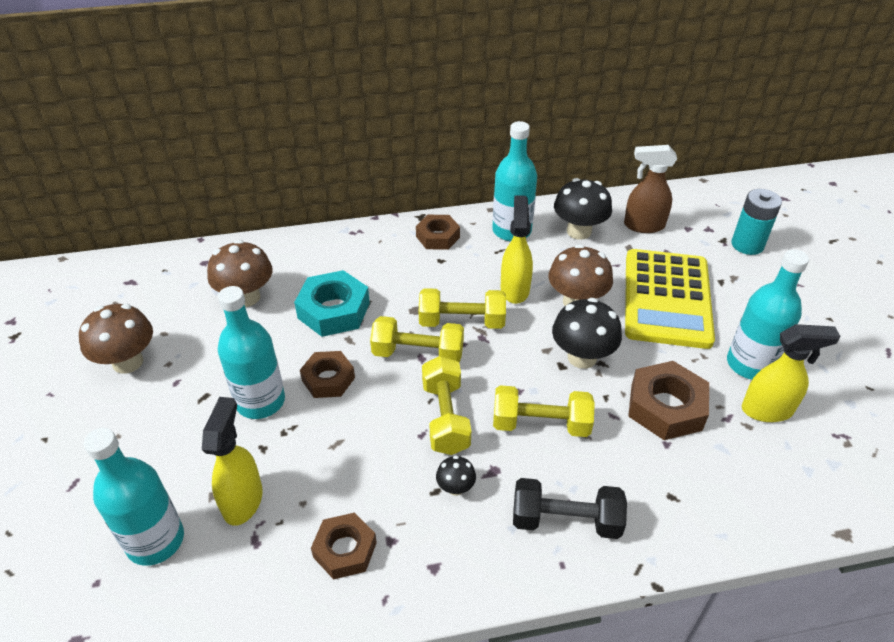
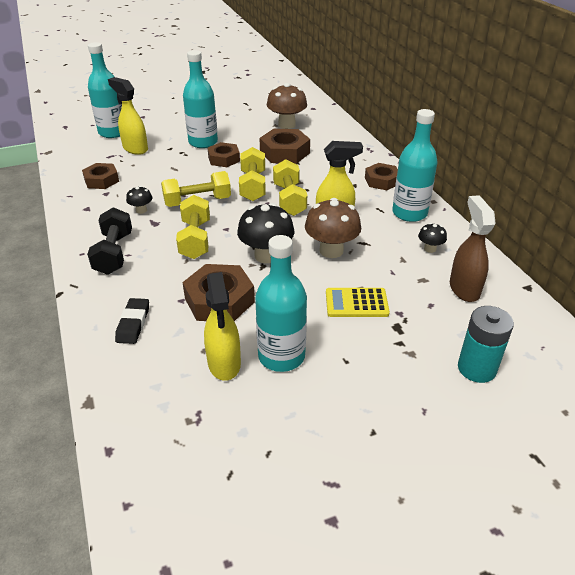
camera: 80 degrees right, 5 degrees down
(128, 362) = (226, 104): brown mushroom -> none
(243, 500) = (135, 149): yellow spray bottle -> yellow spray bottle turned 135 degrees counterclockwise
(333, 310) = (284, 152): turquoise nut -> brown nut
(579, 231) = (430, 249): black mushroom -> black mushroom, size x0.51
(666, 298) = (356, 303): yellow calculator -> yellow calculator, size x0.49
(713, 493) = (133, 324): none -> black eraser

